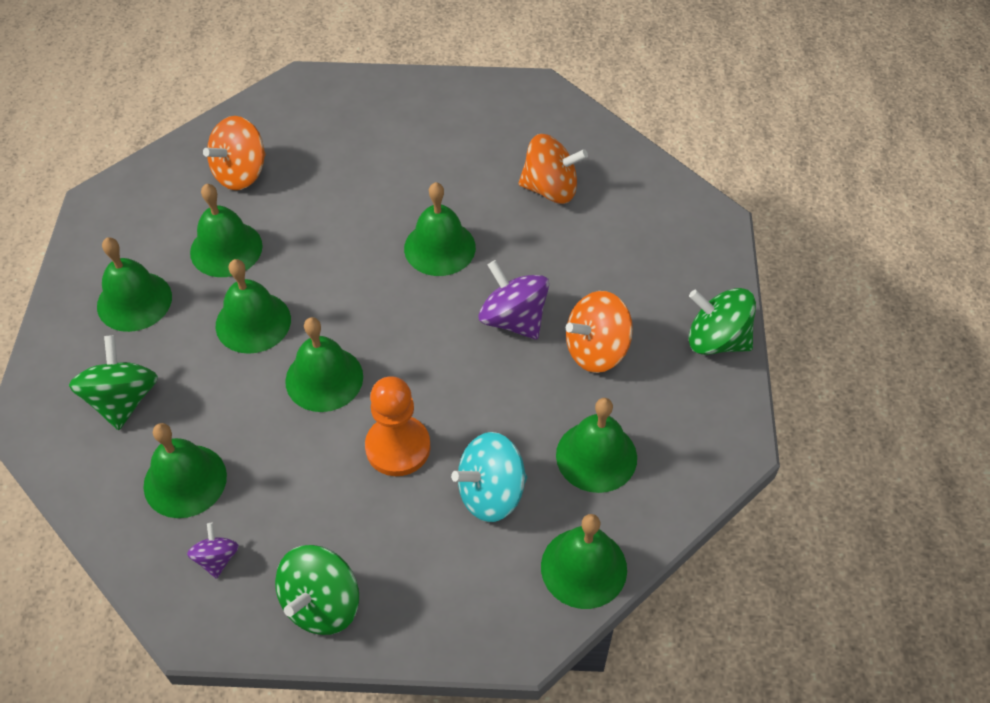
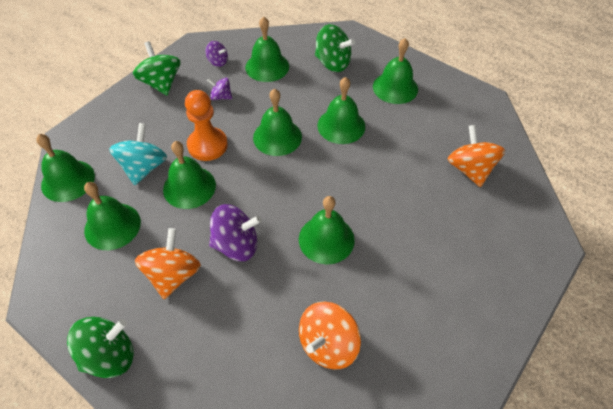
camera: 125 degrees right, 0 degrees up
(226, 249) = (406, 136): green bell -> green bell (189, 187)
(294, 497) = (221, 97): none -> purple spinning top

